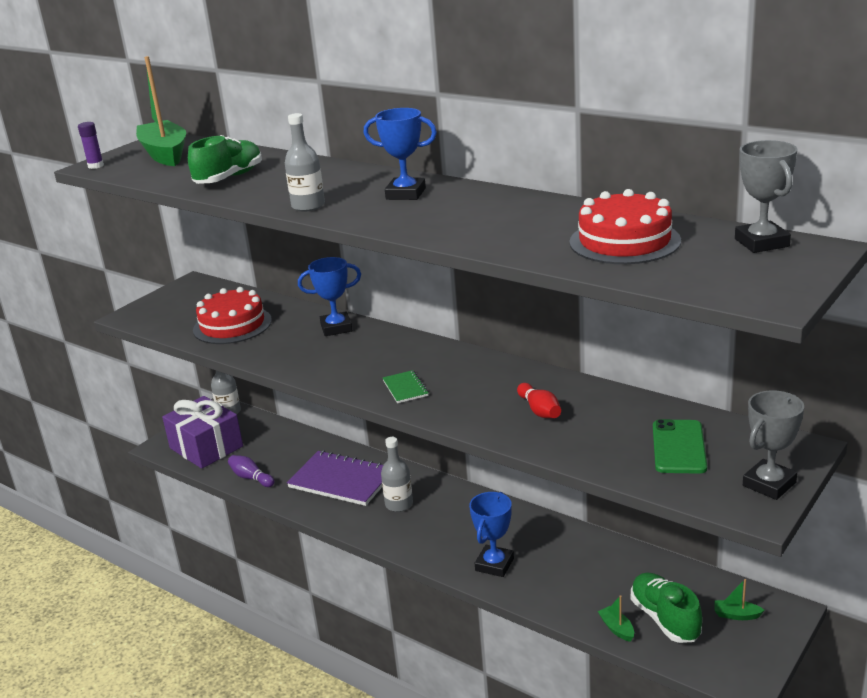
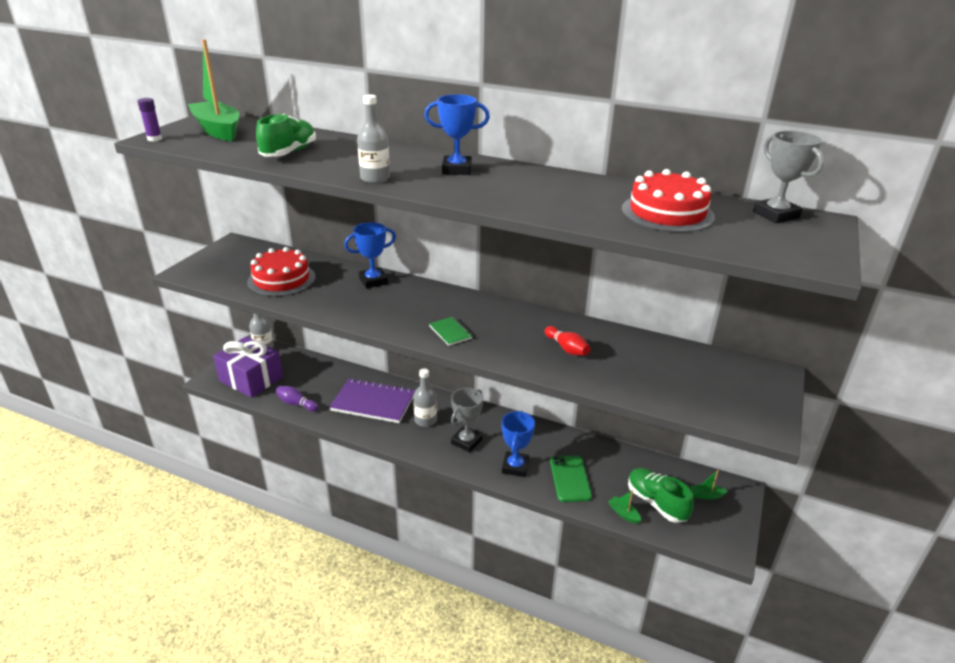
camera: 15 degrees left, 5 degrees up
(679, 447) = (687, 376): green phone -> green phone (570, 478)
(769, 484) = (767, 404): grey trophy -> grey trophy (466, 441)

